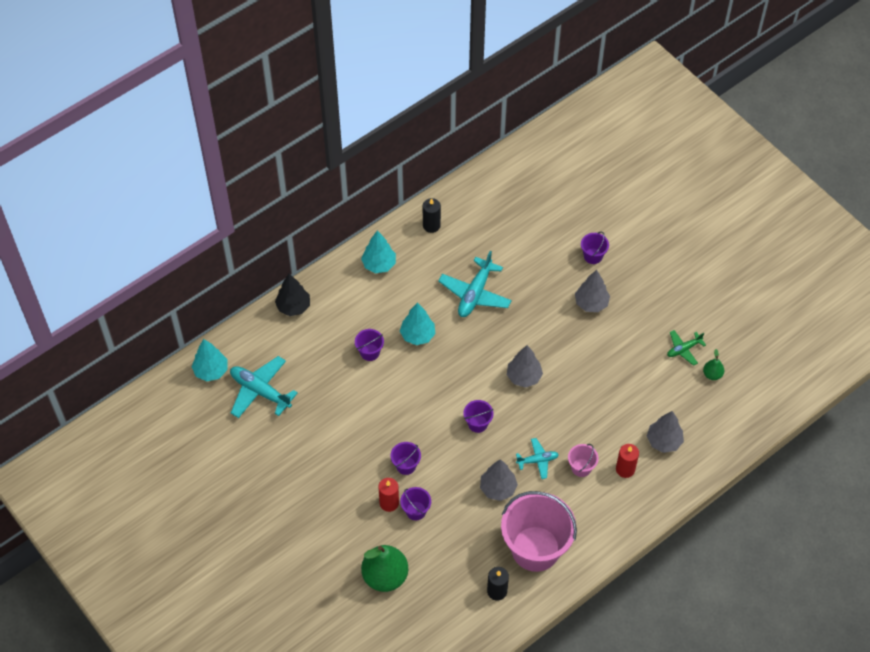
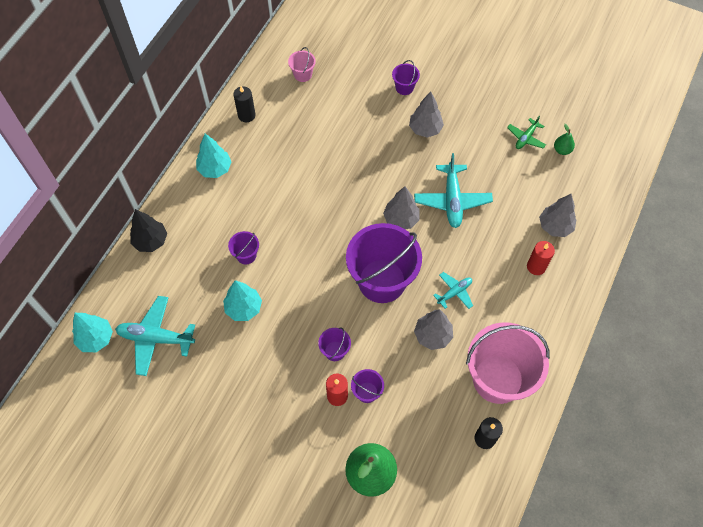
camera: 25 degrees left, 5 degrees up
(418, 335) = (284, 220): turquoise tree -> turquoise tree (244, 308)
(475, 294) = (317, 161): turquoise plane -> turquoise plane (452, 200)
(477, 423) = (382, 281): purple bucket -> purple bucket, size x2.35
(581, 467) = (497, 282): pink bucket -> pink bucket (303, 74)

